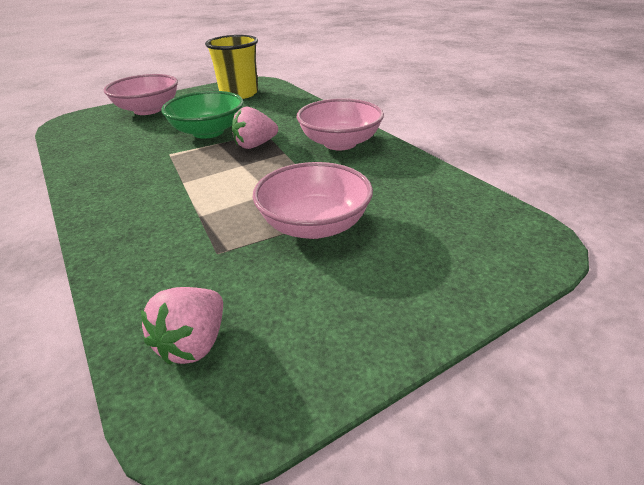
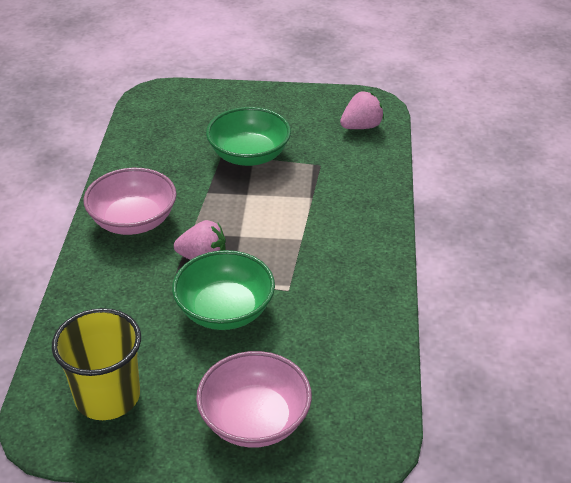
camera: 145 degrees left, 5 degrees up
(314, 225) = (249, 155): pink bowl -> green bowl

